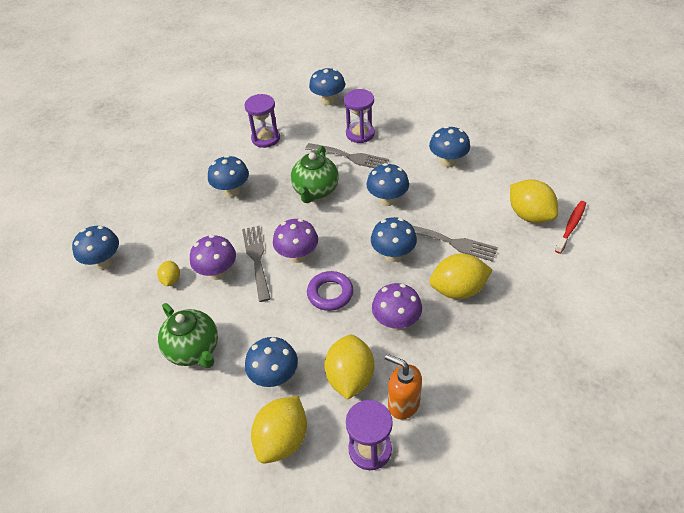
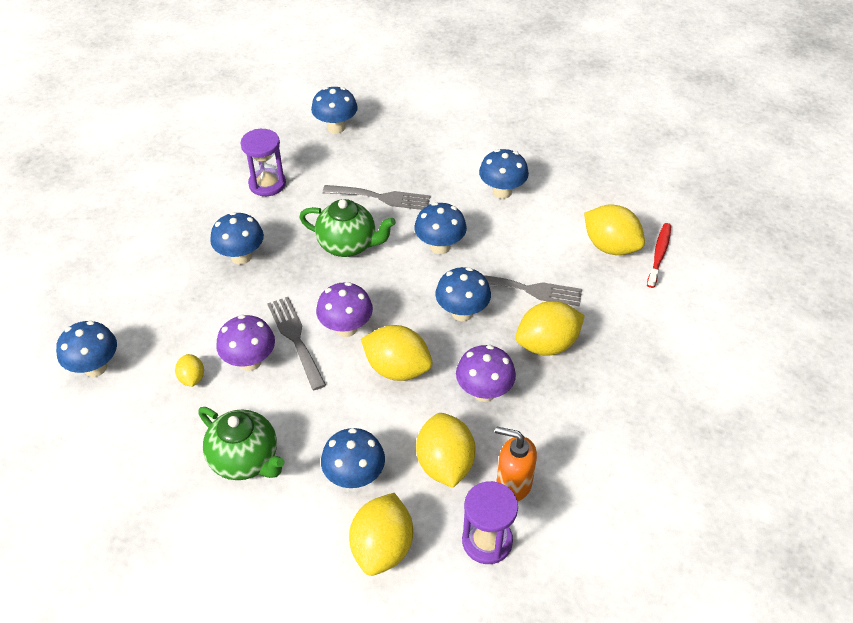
camera: 15 degrees left, 0 degrees up
(315, 191) = (348, 245): green teapot -> green teapot turned 75 degrees counterclockwise
(330, 293) = (397, 369): purple ring -> yellow lemon
(360, 134) = (387, 167): purple hourglass -> none

